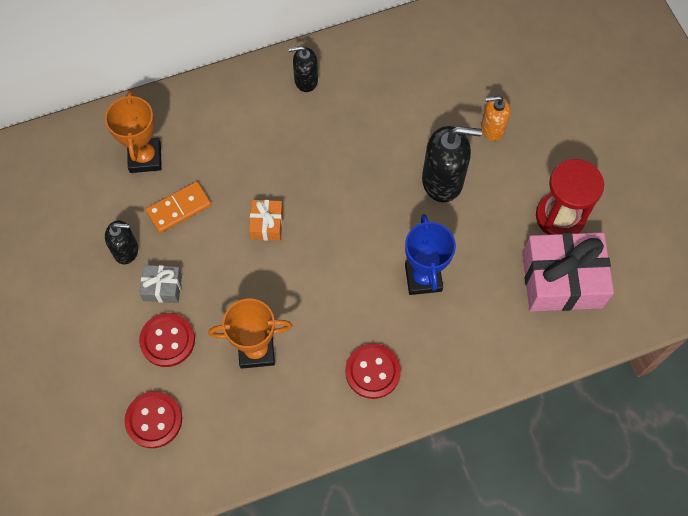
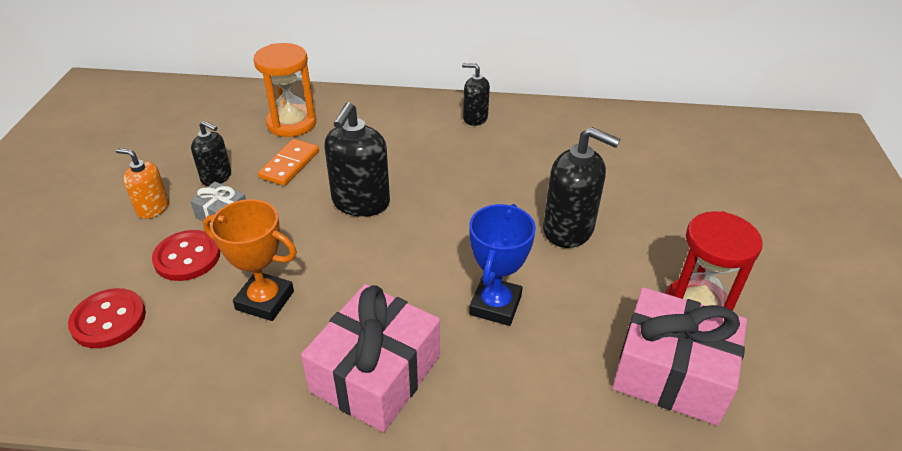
camera: 25 degrees right, 25 degrees down
(145, 158) = (292, 123): orange trophy -> orange hourglass
(179, 208) = (289, 164): orange domino -> orange domino turned 60 degrees counterclockwise
(267, 224) = (360, 202): orange gift -> black soap dispenser
(372, 371) = (376, 373): red button -> pink gift
(492, 128) = (647, 206): orange soap dispenser -> orange soap dispenser (153, 208)

